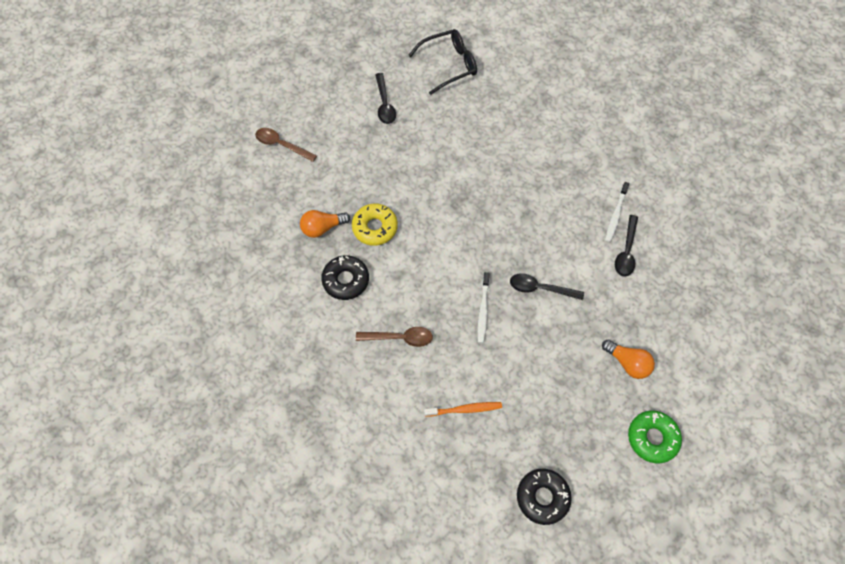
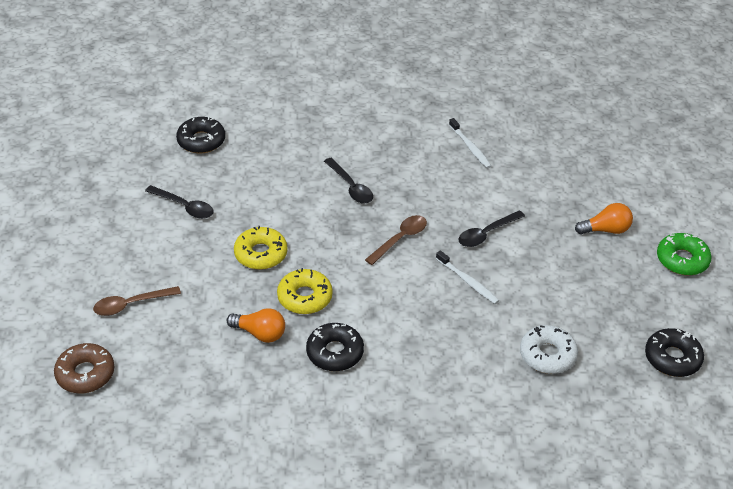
camera: 50 degrees left, 20 degrees down
(211, 168) = (85, 374): none -> brown donut
(322, 228) = (260, 333): orange light bulb -> orange light bulb turned 90 degrees counterclockwise
(387, 175) = (261, 254): none -> yellow donut
(400, 338) = (435, 353): brown spoon -> brown spoon (400, 239)
(449, 65) = (201, 141): black glasses -> black donut
(464, 409) = (547, 355): orange toothbrush -> white donut
(626, 251) = (509, 164): black spoon -> black spoon (351, 187)

